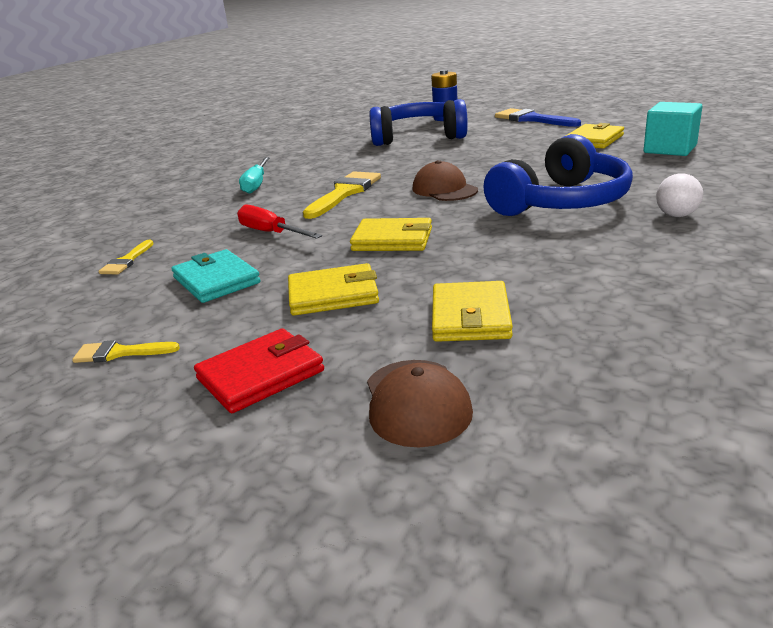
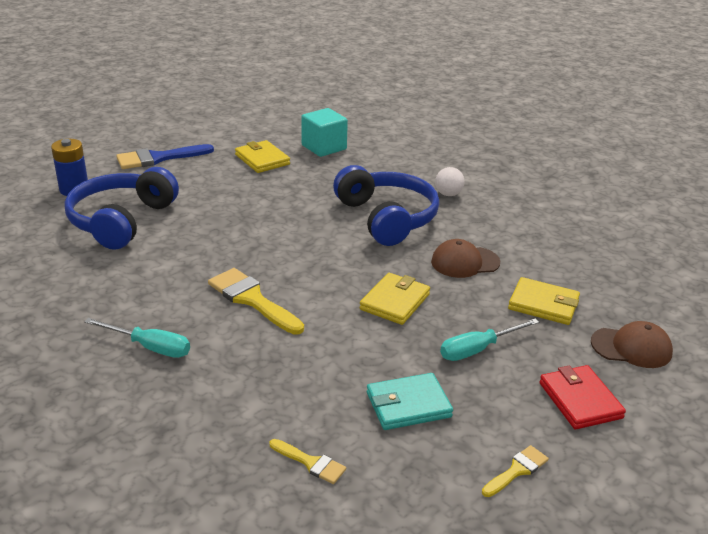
camera: 75 degrees left, 5 degrees up
(119, 353) = (517, 470): yellow brush -> yellow brush turned 150 degrees counterclockwise
(271, 233) = (319, 359): red screwdriver -> none
(333, 294) = (478, 349): yellow wallet -> turquoise screwdriver
(444, 189) = (304, 251): brown cap -> brown cap (465, 262)

